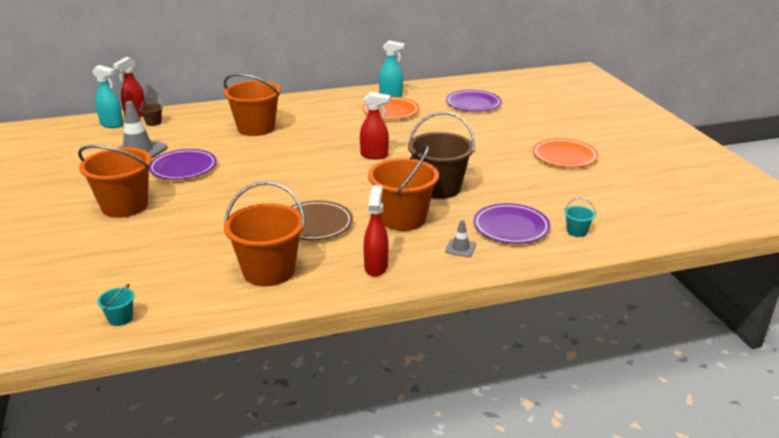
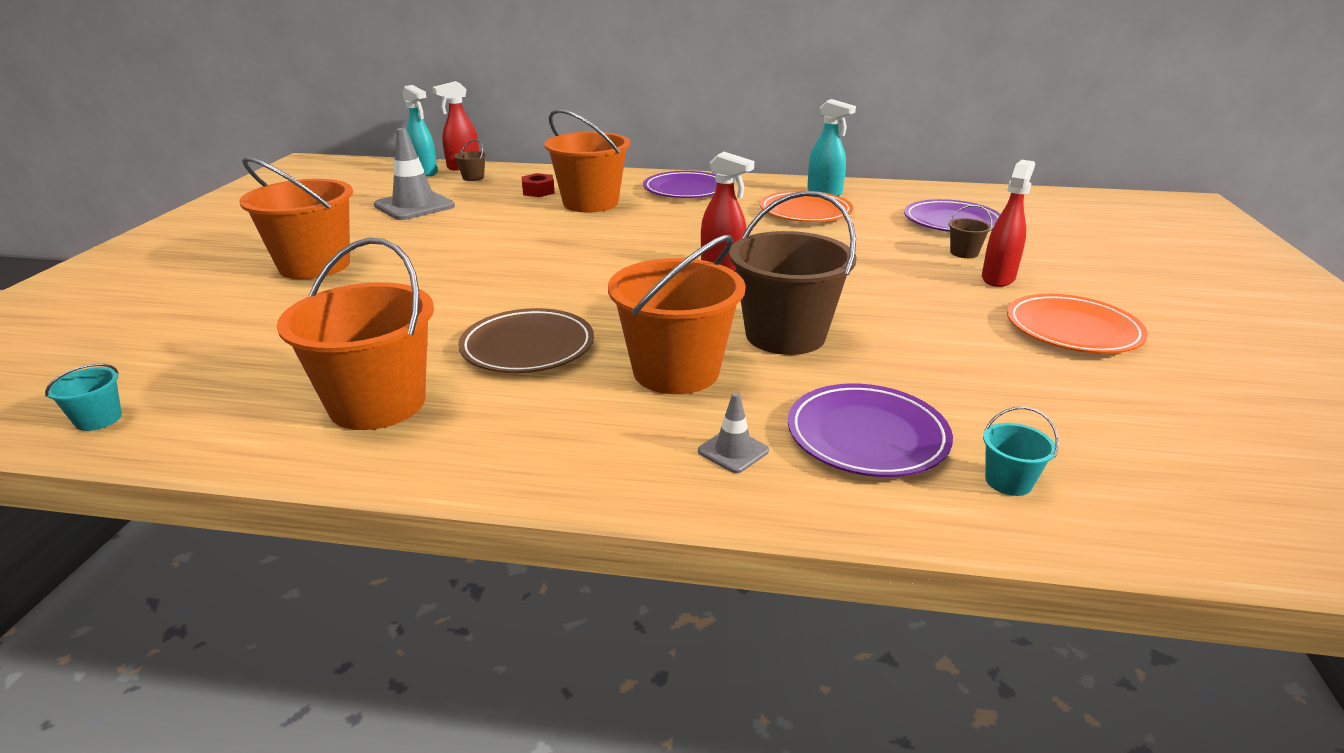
camera: 25 degrees right, 0 degrees up
(183, 168) = (442, 234): purple plate -> purple plate (686, 190)
(212, 125) = (538, 191): none -> red nut
(376, 267) = (548, 445): red spray bottle -> red spray bottle (998, 278)
(491, 123) = (964, 253): none -> brown bucket

